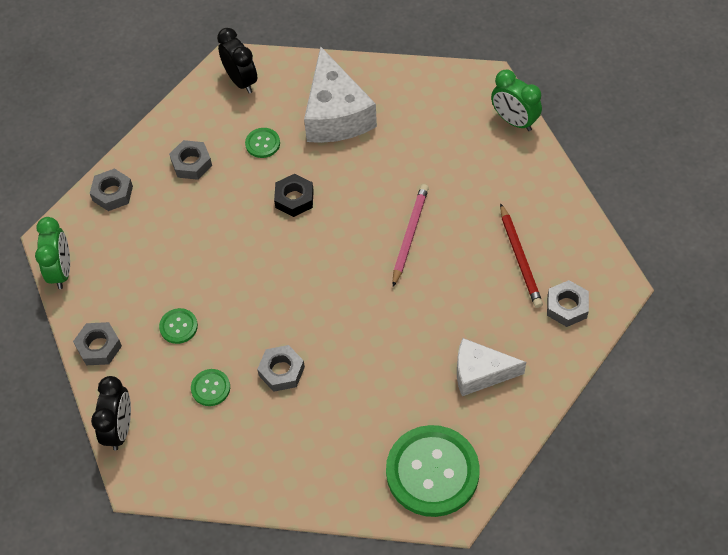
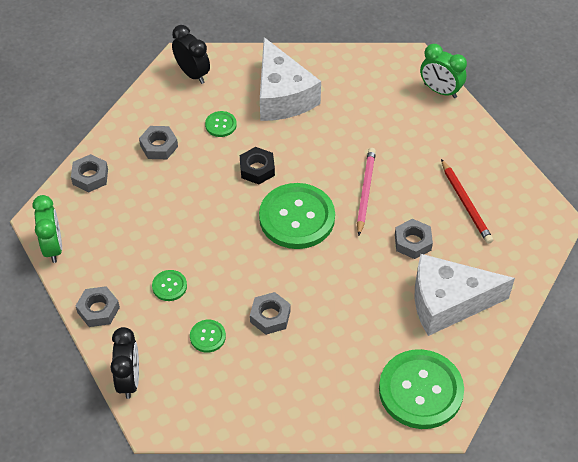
camera: 10 degrees left, 5 degrees down
(329, 259) = (297, 217): none -> green button
(480, 373) = (448, 302): white cheese -> white cheese, size x1.57
(567, 307) = (514, 240): grey nut -> grey nut (412, 242)

